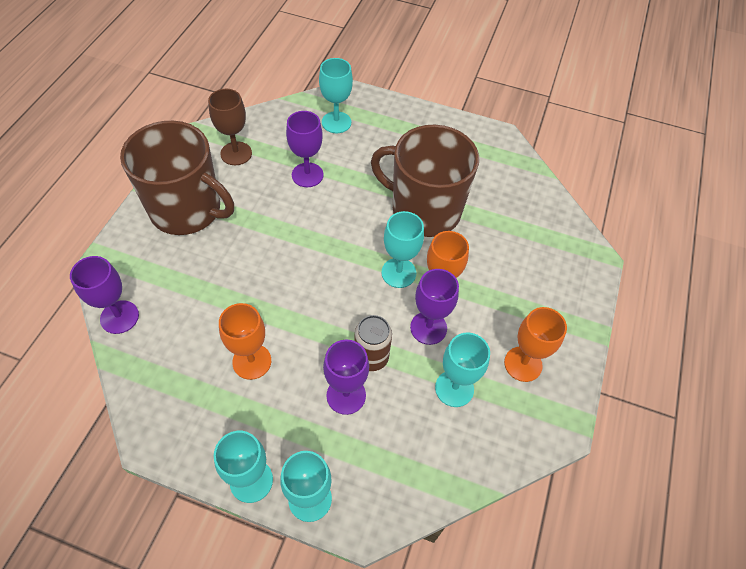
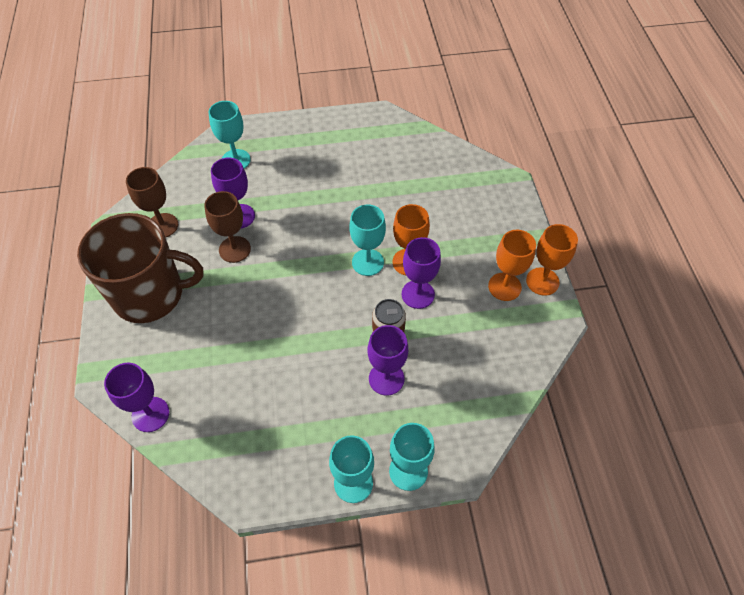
camera: 25 degrees left, 0 degrees up
(252, 361) = (292, 391): orange goblet -> orange goblet (542, 281)
(284, 203) = (234, 249): none -> brown goblet
(424, 210) = (357, 202): brown mug -> none
(454, 388) = (465, 330): turquoise goblet -> none

